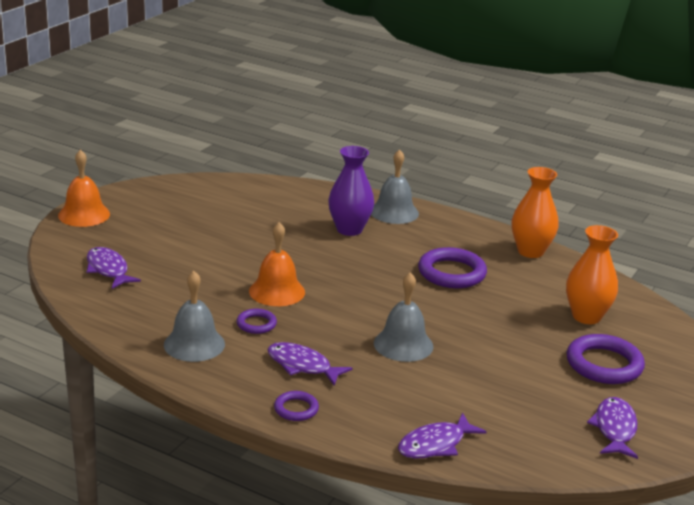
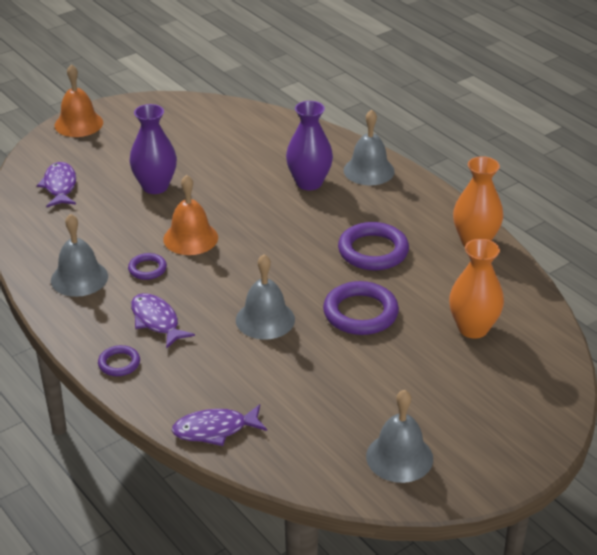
camera: 25 degrees right, 10 degrees up
(206, 255) = (155, 186): none -> purple vase
(604, 364) = (447, 386): purple ring -> purple ring (360, 313)
(614, 429) = (399, 457): purple fish -> grey bell

